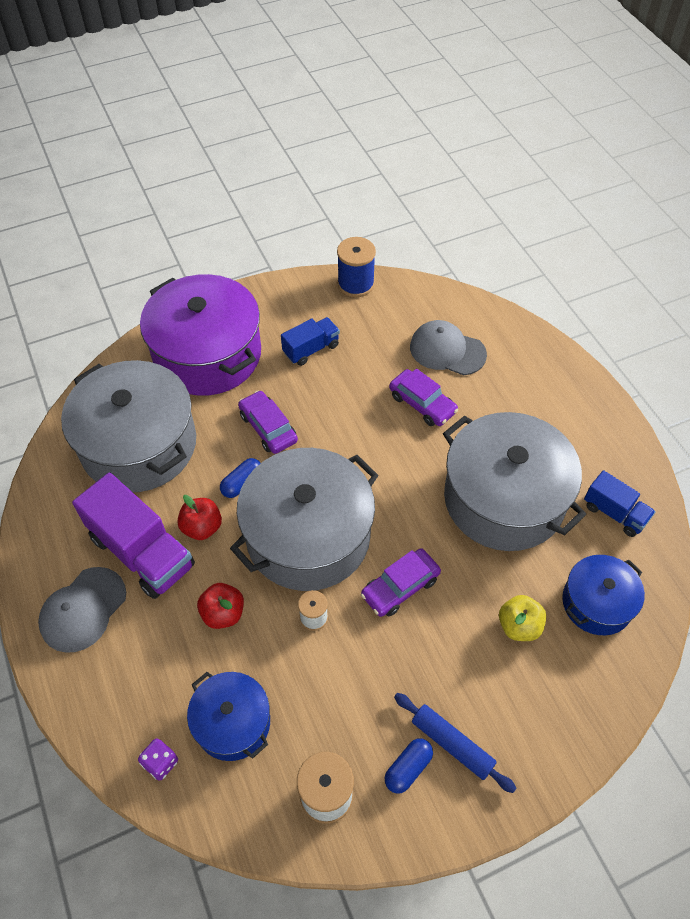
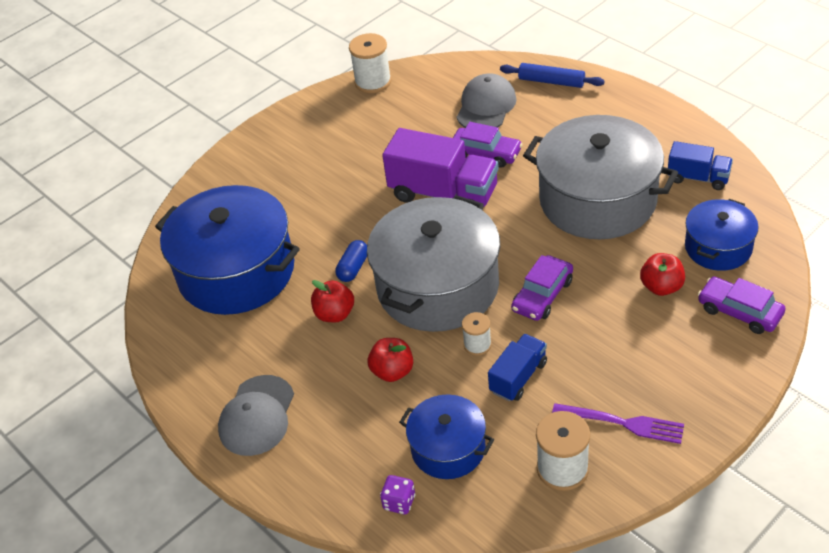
camera: 15 degrees left, 10 degrees down
(139, 444) = (236, 271): grey pot -> blue pot
(142, 552) = (288, 352): purple truck -> purple truck (443, 194)
(207, 354) = (262, 180): purple pot -> none
(268, 427) = (353, 217): purple car -> purple car (739, 311)
(311, 349) = (359, 145): blue truck -> blue truck (518, 377)
(355, 284) = (373, 82): blue spool -> white spool
(408, 768) = (623, 423): blue capsule -> purple fork
(447, 350) = (486, 106): grey cap -> grey cap turned 105 degrees clockwise
(452, 744) = (651, 391): blue rolling pin -> blue rolling pin (551, 81)
(519, 626) = (661, 287): yellow apple -> red apple

